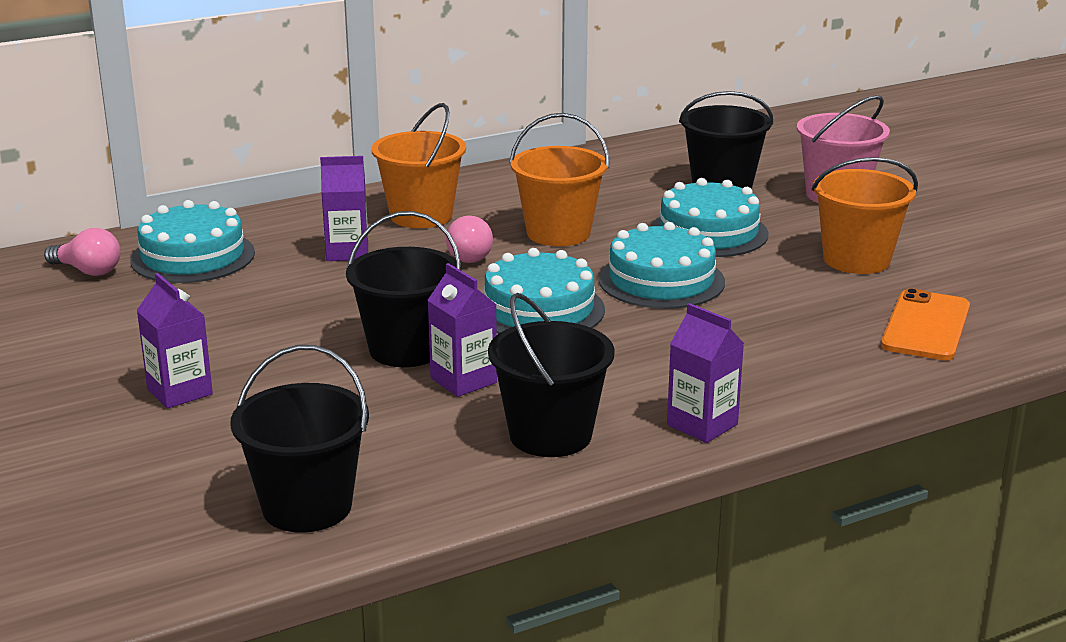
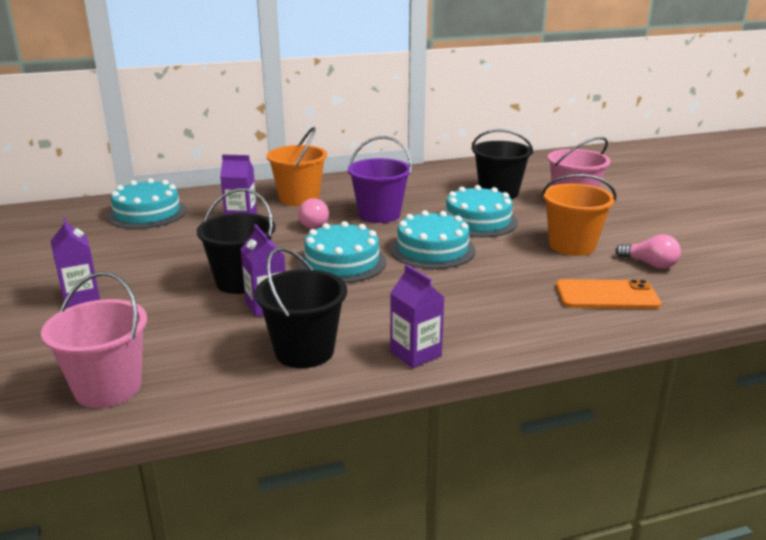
camera: 10 degrees right, 0 degrees up
(88, 271) = (80, 217): pink light bulb -> pink light bulb (650, 264)
(307, 507) = (108, 388): black bucket -> pink bucket
(558, 233) = (379, 215): orange bucket -> purple bucket
(925, 326) = (606, 295): orange phone -> orange phone turned 60 degrees clockwise

